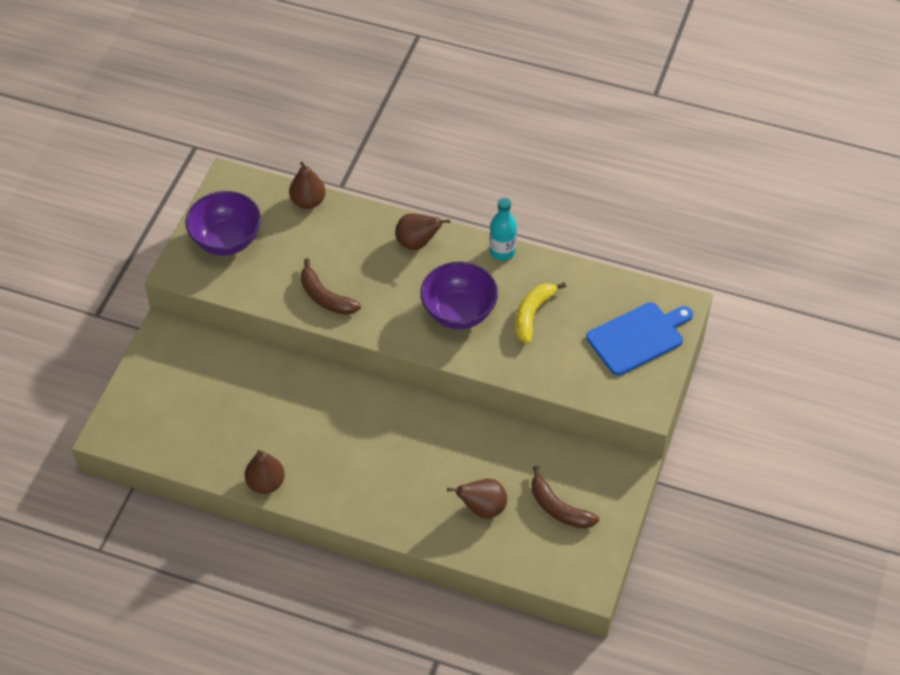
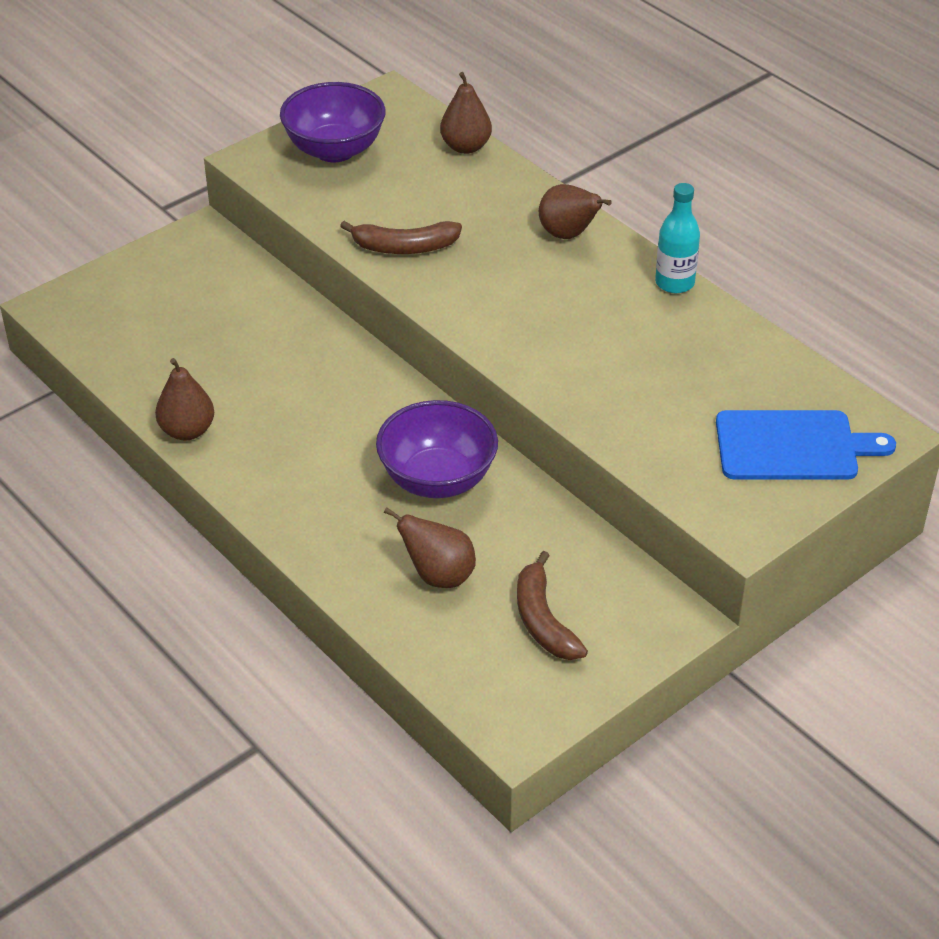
camera: 30 degrees right, 10 degrees down
(325, 297) = (404, 247): brown banana -> brown banana turned 75 degrees counterclockwise
(459, 312) = (563, 325): purple bowl -> purple bowl (437, 479)
(532, 314) = (661, 364): yellow banana -> none

